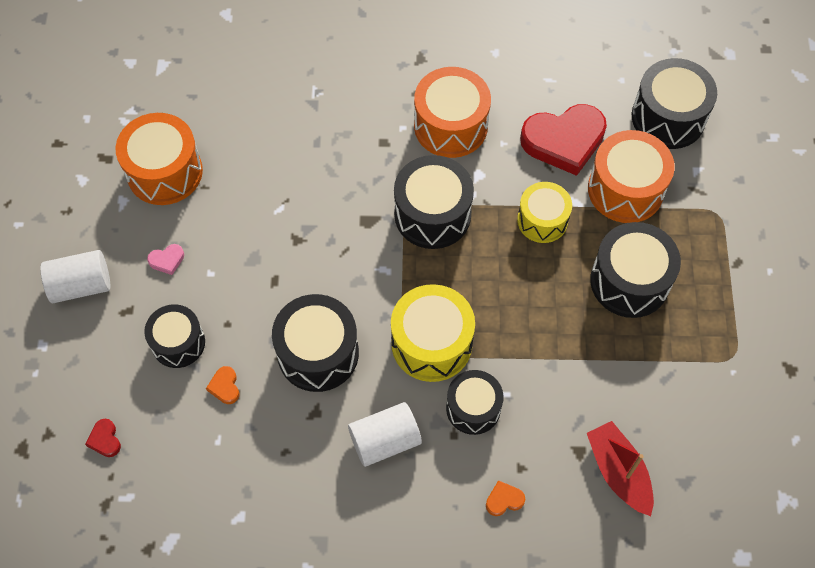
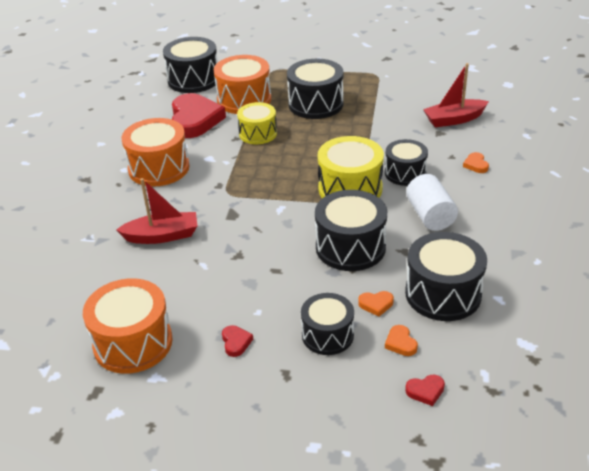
camera: 80 degrees left, 25 degrees down
(81, 285) = (248, 412): white cylinder -> none
(167, 260) = (236, 342): pink heart -> red heart
(168, 414) = (400, 343): none -> orange heart
(324, 159) = (162, 236): none -> red boat
(432, 214) = (237, 182): black drum -> black drum (443, 294)

